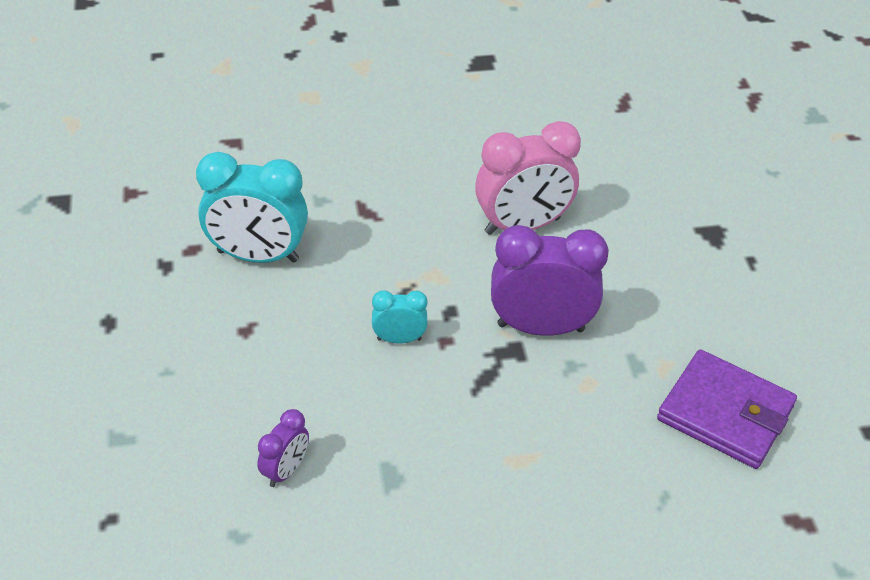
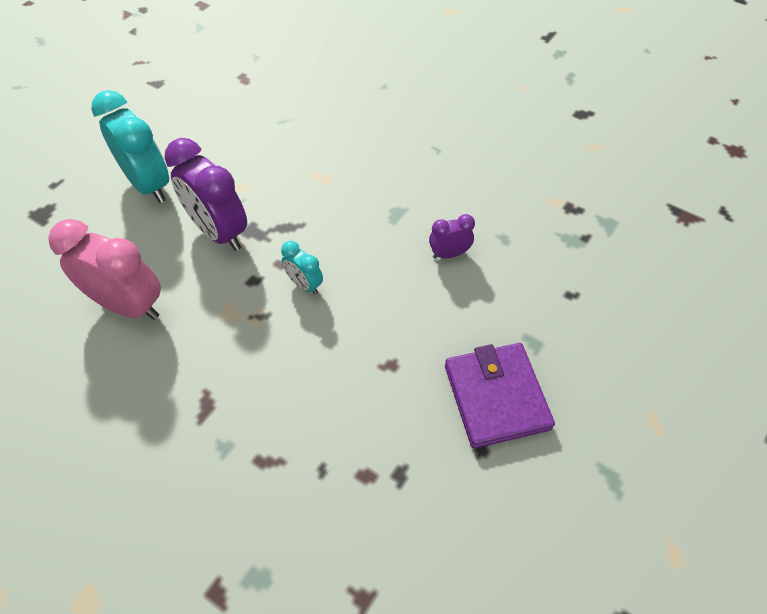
camera: 135 degrees left, 10 degrees up
(258, 256) = (324, 425): turquoise clock -> turquoise clock (149, 185)
(725, 413) = (202, 130): purple wallet -> purple wallet (496, 397)

